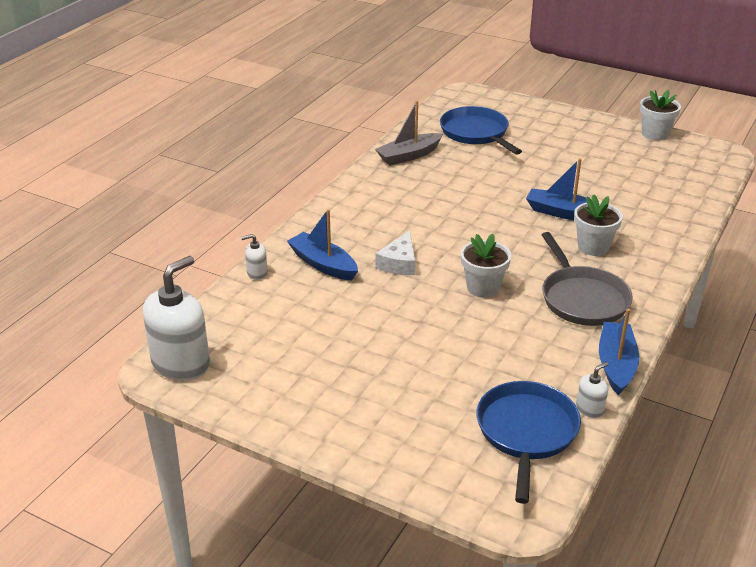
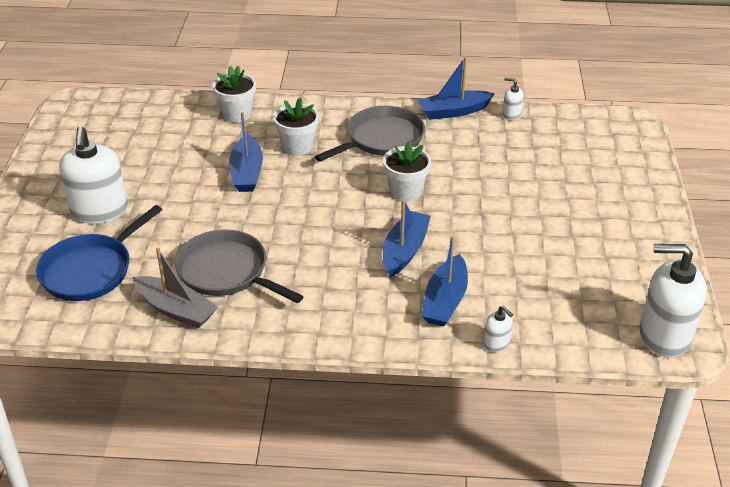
camera: 115 degrees left, 5 degrees up
(399, 263) = (404, 250): white cheese -> blue boat
(435, 180) = (226, 272): none -> grey pan
(526, 432) = (559, 135): blue pan -> none
(547, 144) = (99, 211): none -> white soap dispenser
(655, 134) = (44, 145): white flower pot -> white flower pot (237, 114)

